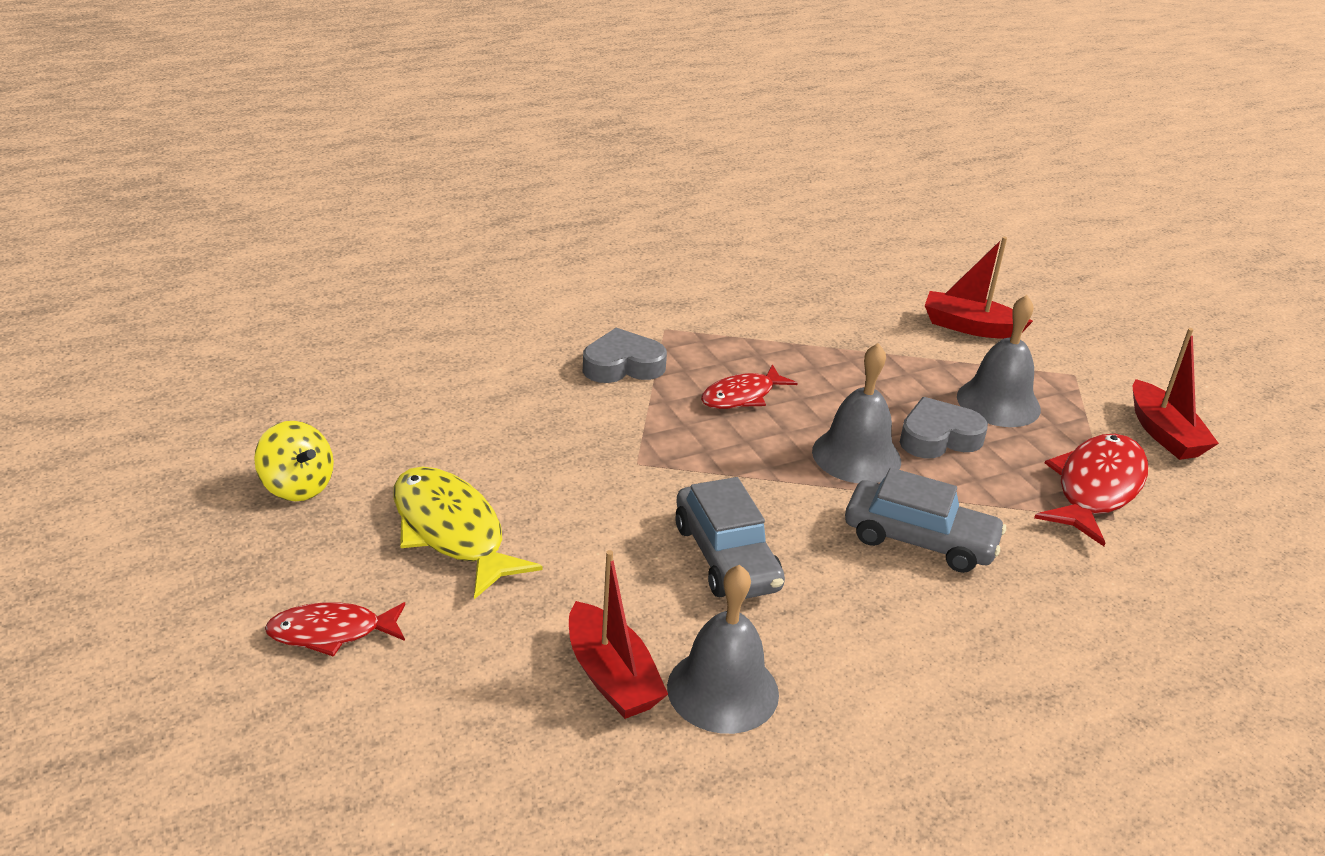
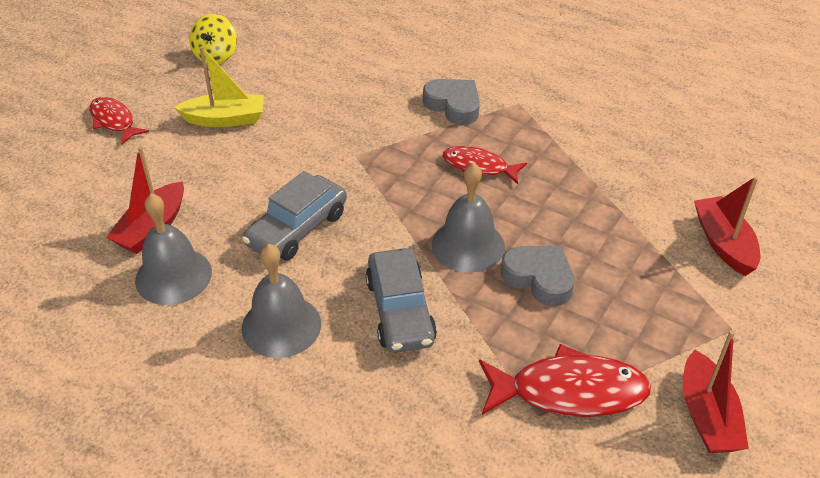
camera: 60 degrees right, 10 degrees up
(451, 531) = (225, 119): yellow fish -> yellow boat
(998, 402) = (628, 296): grey bell -> grey bell (281, 326)
(1164, 433) = (707, 416): red boat -> red boat turned 45 degrees counterclockwise

